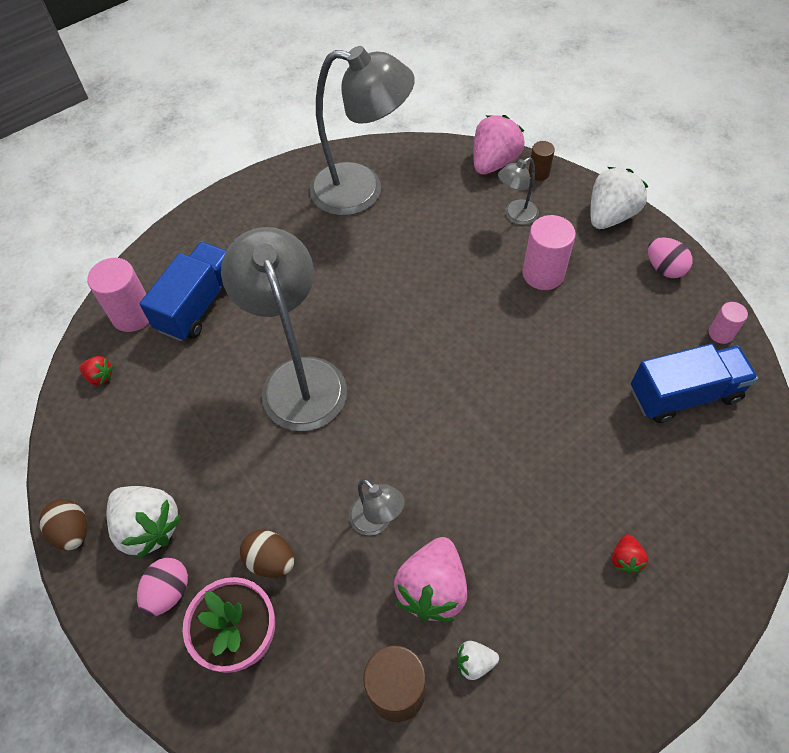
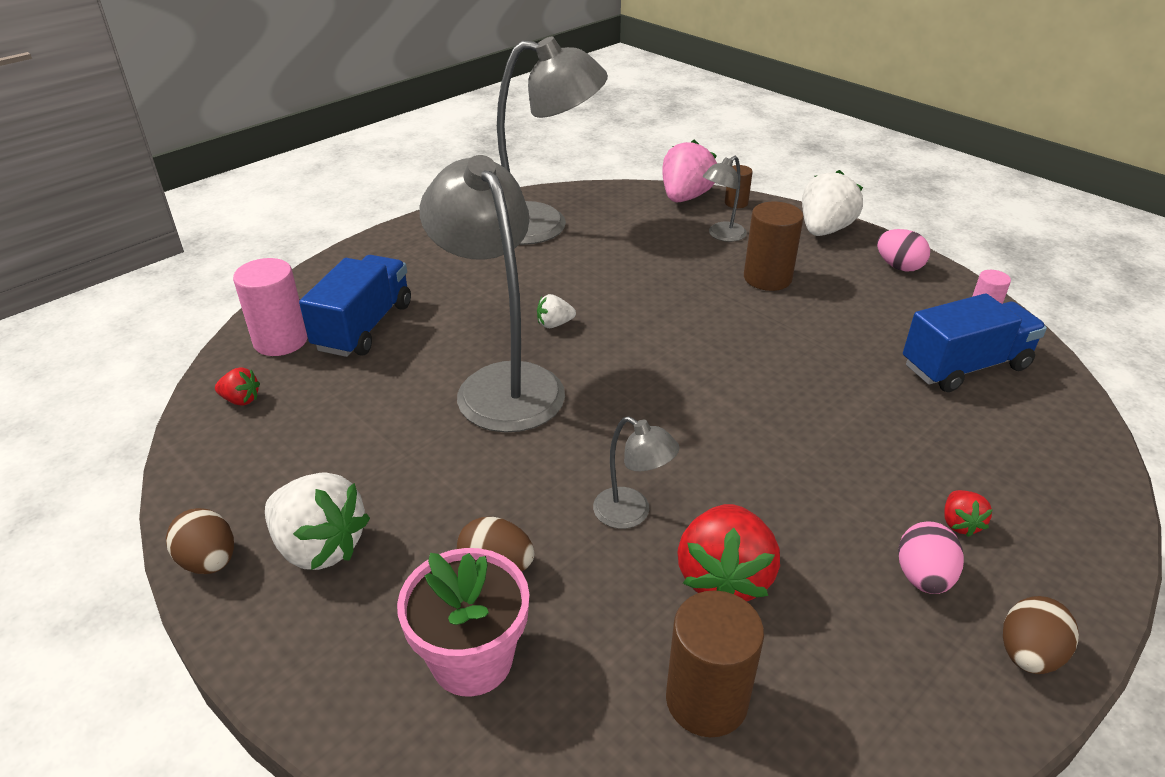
camera: 10 degrees left, 20 degrees down
(168, 592) = (355, 617): pink egg -> pink egg (923, 577)
(432, 588) = (723, 577): pink strawberry -> red strawberry
(474, 662) = (804, 654): white strawberry -> white strawberry (554, 324)
(543, 274) = (767, 278): pink cylinder -> brown cylinder
(636, 683) = (1028, 654): none -> brown egg

